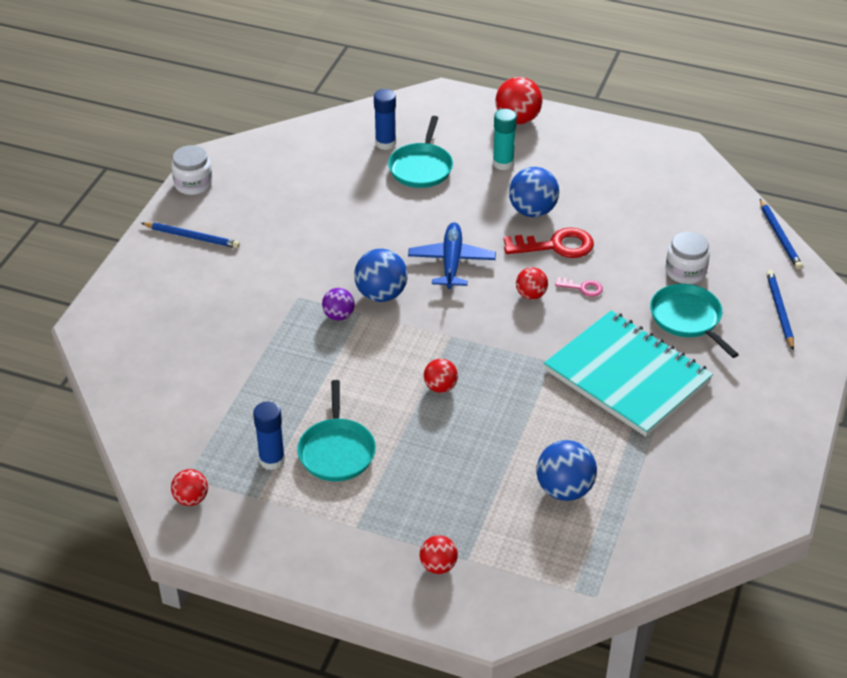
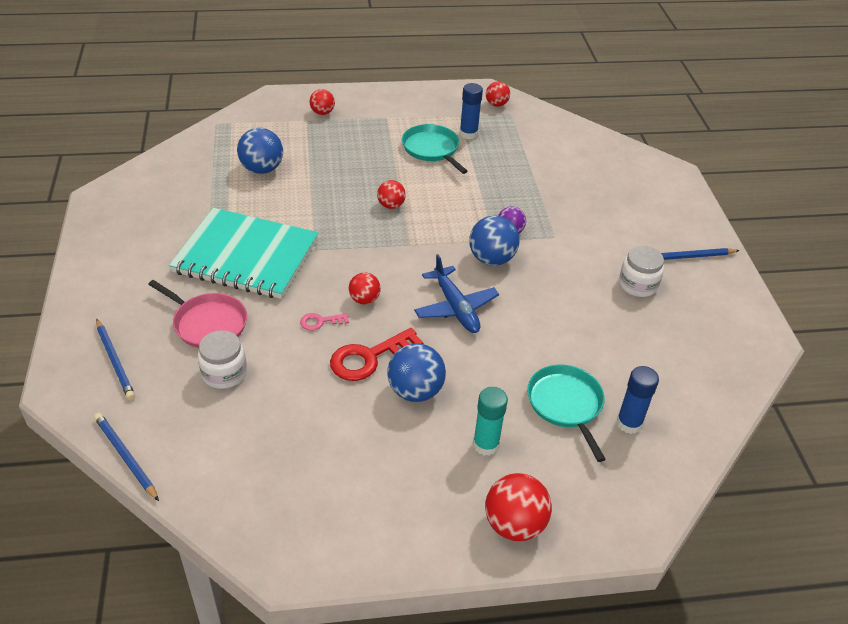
camera: 150 degrees right, 0 degrees up
(193, 184) = (748, 305): white jar -> white jar (637, 285)
(687, 318) = (207, 323): turquoise pan -> pink pan

